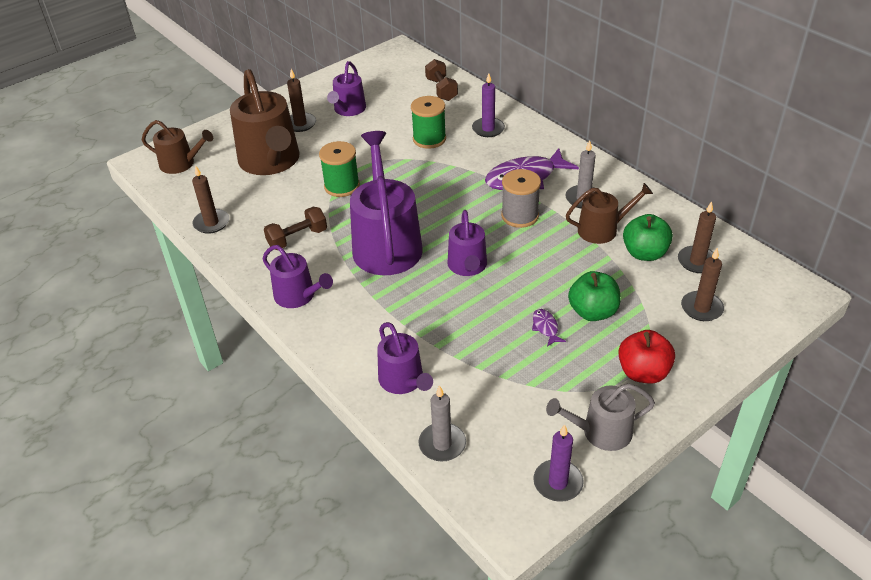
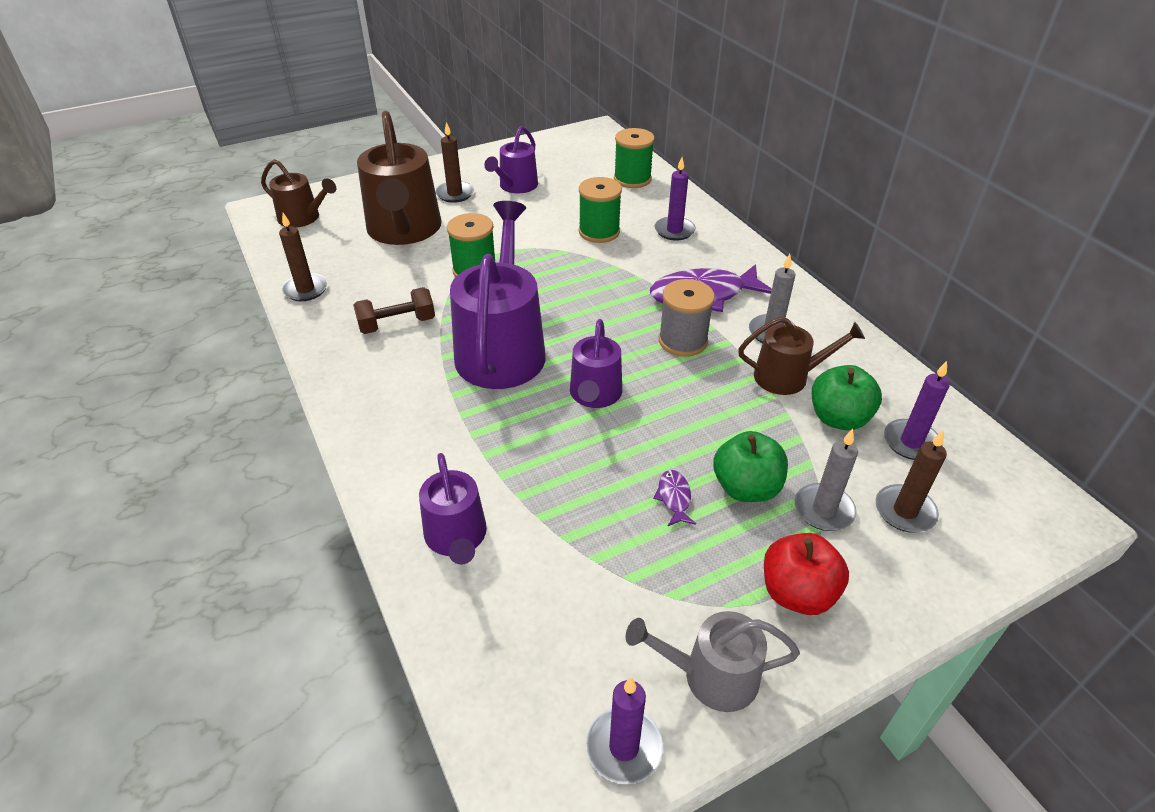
camera: 10 degrees right, 0 degrees up
(298, 296) = (368, 396): purple watering can -> none
(441, 89) = (632, 179): brown dumbbell -> green spool
(442, 444) = (475, 645): grey candle -> grey candle (823, 510)
(697, 261) = (911, 442): brown candle -> purple candle

